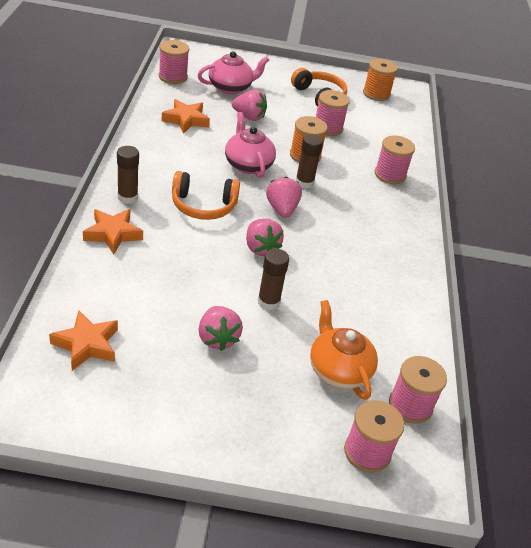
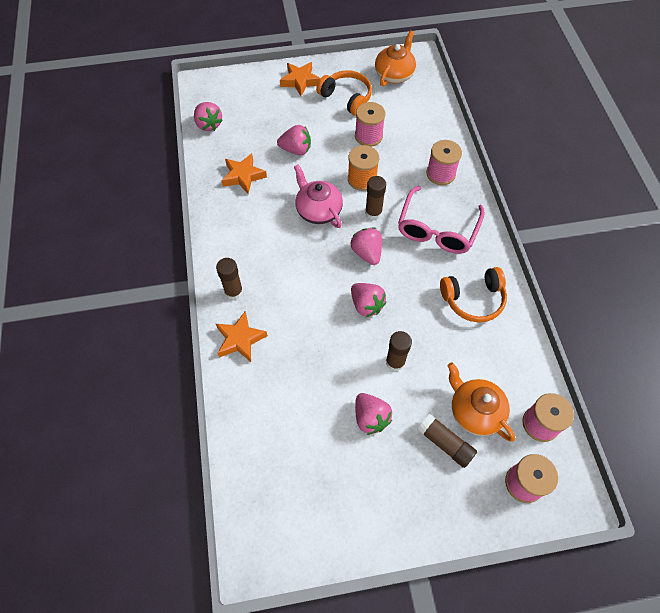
camera: 10 degrees left, 20 degrees up
(86, 344) = (272, 467): orange star -> orange star (300, 81)
(173, 77) = (209, 124): pink spool -> pink strawberry
(203, 206) = (301, 275): orange headphones -> orange headphones (473, 299)
(231, 88) = (265, 118): pink teapot -> none
(290, 386) = (445, 443): none -> brown glue stick
(366, 214) = (437, 229): none -> pink glasses
(376, 94) = (394, 74): orange spool -> orange teapot

